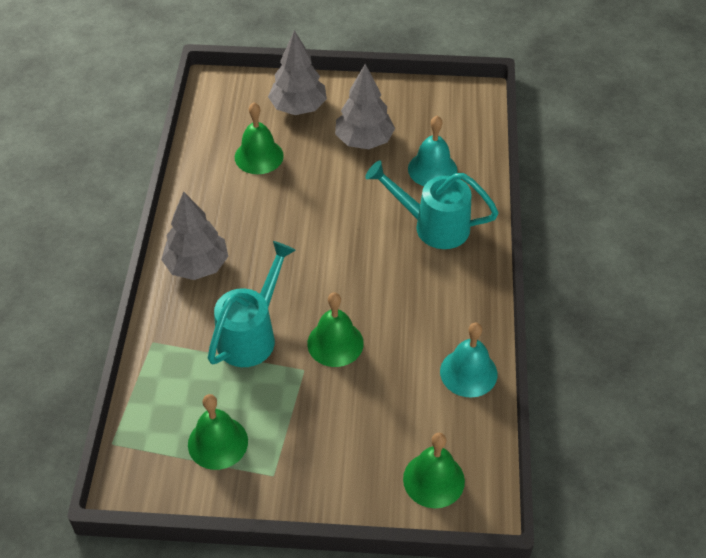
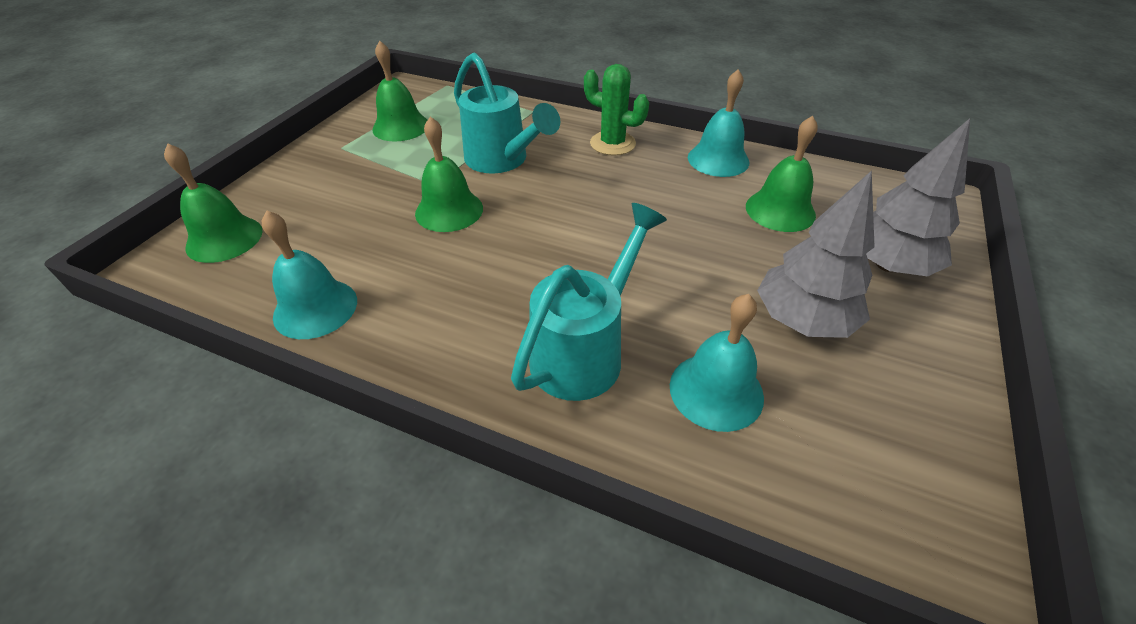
camera: 110 degrees right, 5 degrees down
(197, 266) = (612, 143): grey tree -> green cactus
(201, 195) = (718, 159): none -> turquoise bell

